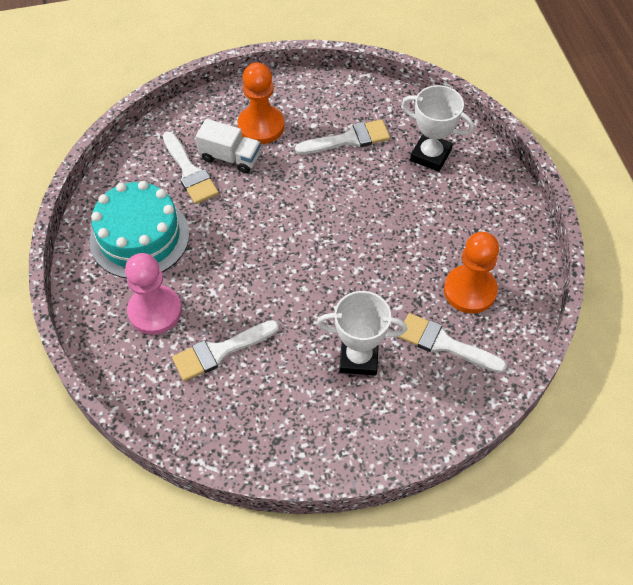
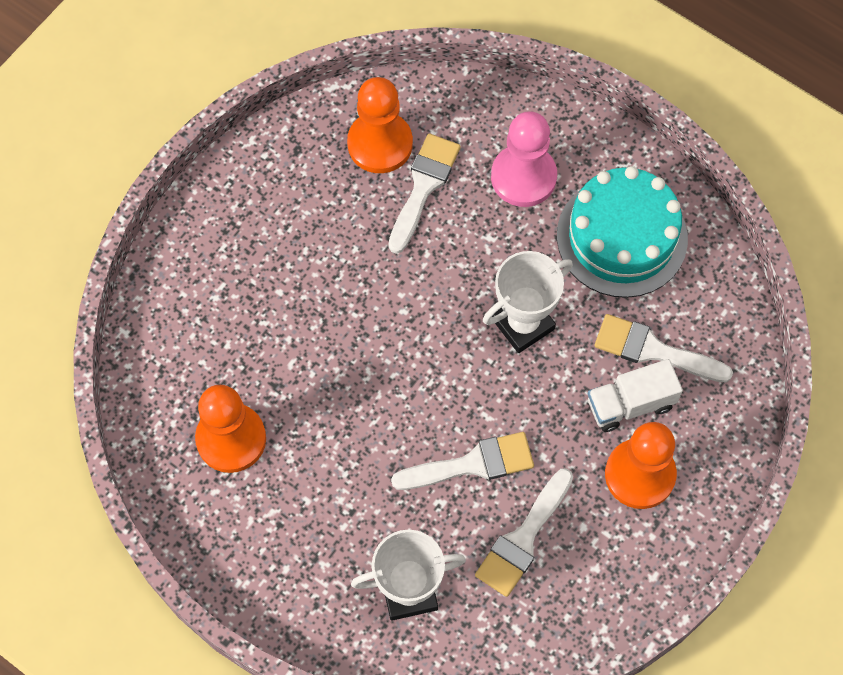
camera: 140 degrees right, 10 degrees up
(219, 401) = (380, 144): none -> orange pawn
(358, 358) = (287, 279): white trophy -> white trophy (523, 324)
(444, 344) = (214, 357): white brush -> white brush (471, 464)

